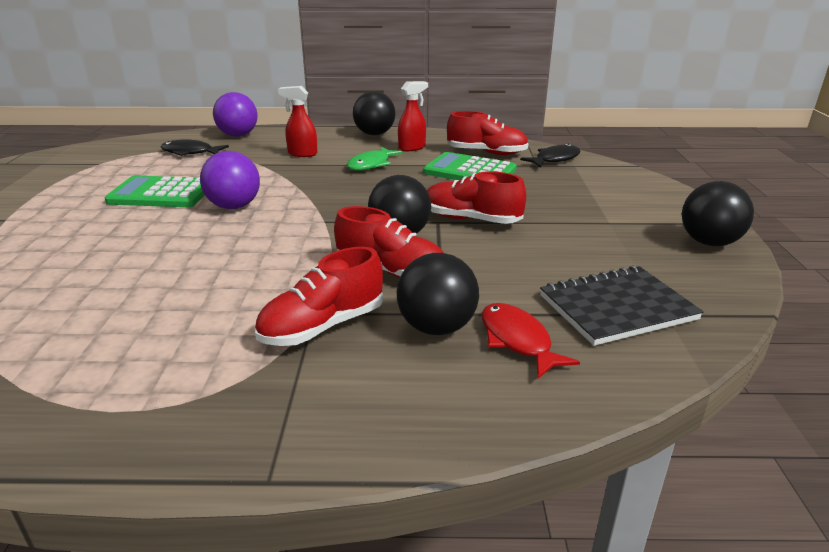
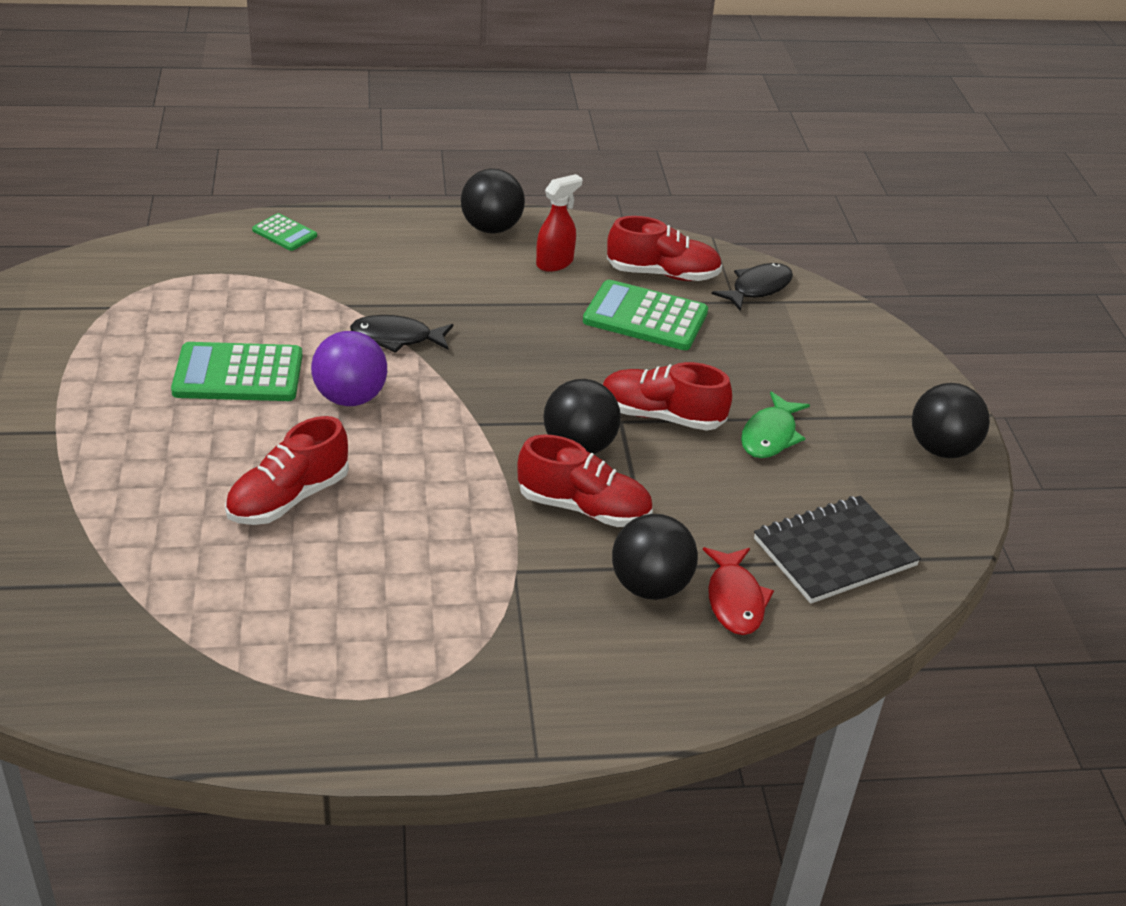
camera: 10 degrees left, 10 degrees up
(190, 152) = (232, 279): black fish -> black fish (396, 338)
(238, 135) = (284, 233): purple ball -> green calculator
(302, 154) = (399, 280): red spray bottle -> none
(323, 326) = (530, 590): red shoe -> red shoe (288, 498)
(371, 164) = (506, 304): green fish -> green fish (770, 435)
(517, 340) = (735, 600): red fish -> red fish turned 150 degrees counterclockwise

